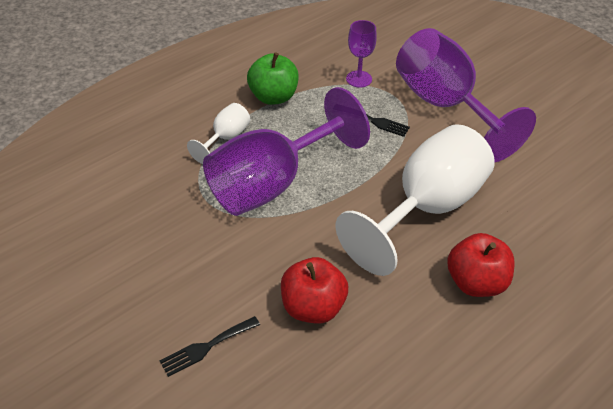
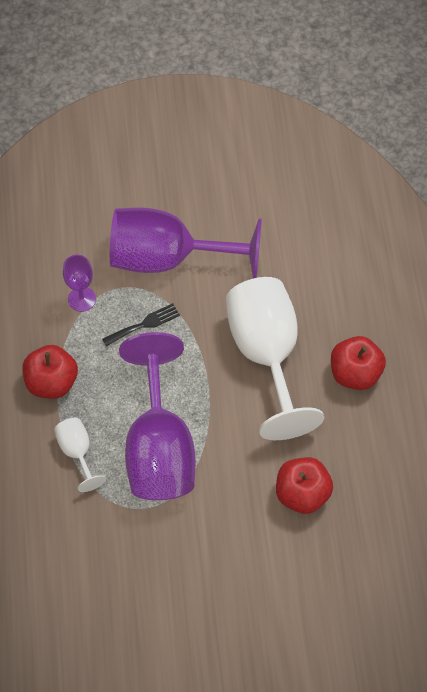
camera: 55 degrees left, 15 degrees up
(206, 347) = (288, 585): black fork -> none
(273, 97) = (52, 382): green apple -> red apple

